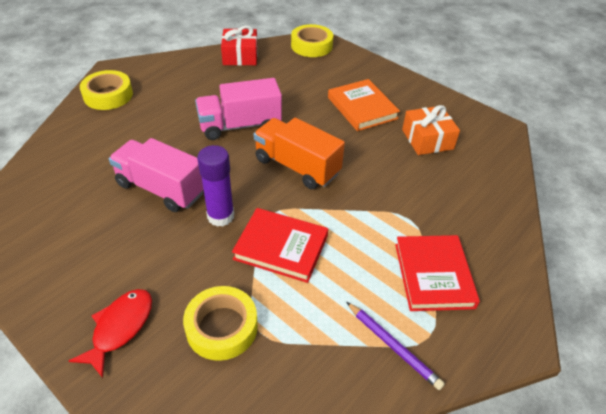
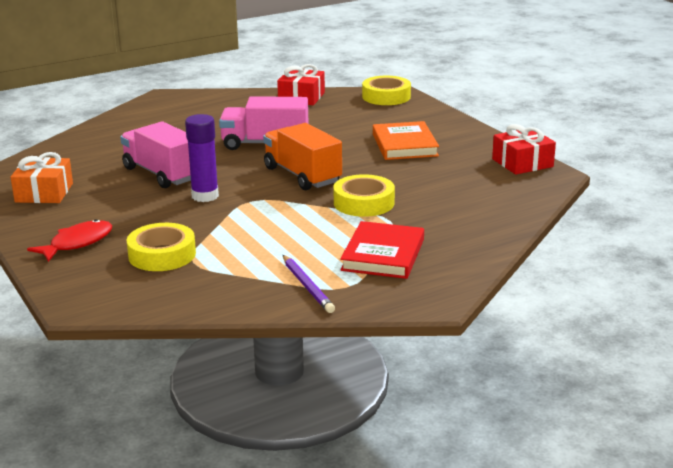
camera: 20 degrees right, 20 degrees down
(108, 95) = (150, 112): yellow tape -> yellow tape (364, 203)
(281, 247) = (248, 220): red book -> none
(427, 139) = (458, 173): orange gift -> orange gift (44, 193)
(469, 116) = (522, 163): none -> red gift

